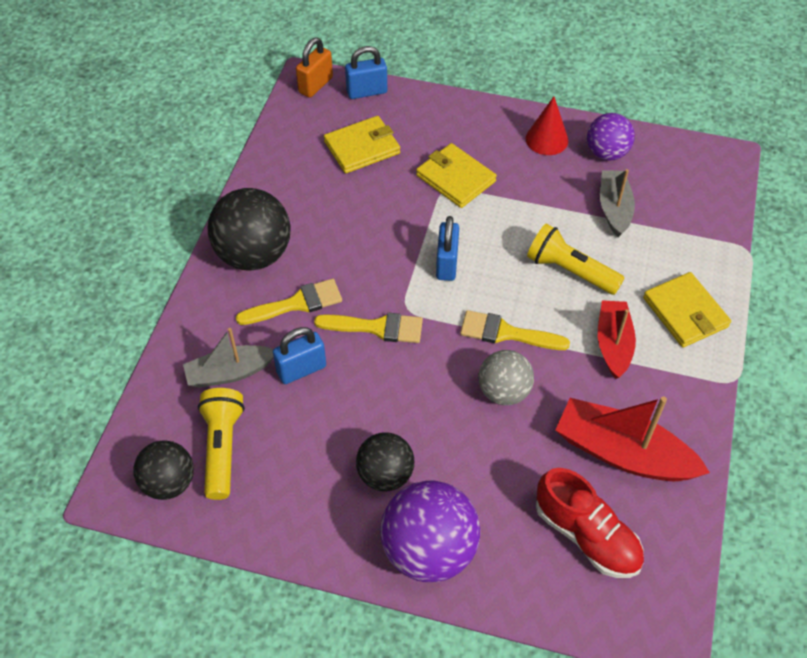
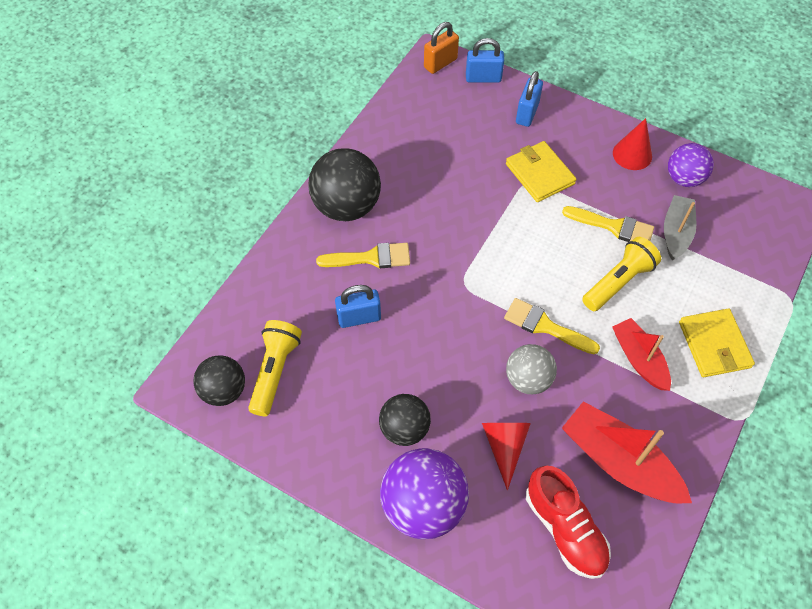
camera: 15 degrees right, 5 degrees up
(230, 373) = (299, 306): grey boat -> none
(362, 147) = (465, 128): yellow wallet -> none
(377, 327) = (433, 295): yellow brush -> yellow brush (613, 226)
(447, 264) = (510, 251): blue padlock -> blue padlock (527, 113)
(499, 467) = (504, 446): none -> red cone
(569, 270) = (618, 281): yellow flashlight -> yellow flashlight turned 90 degrees clockwise
(613, 344) = (639, 359): red boat -> red boat turned 45 degrees counterclockwise

